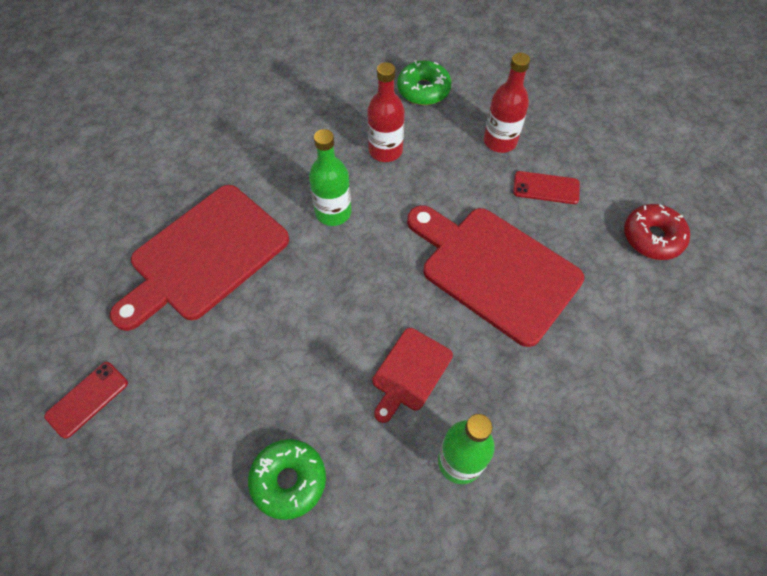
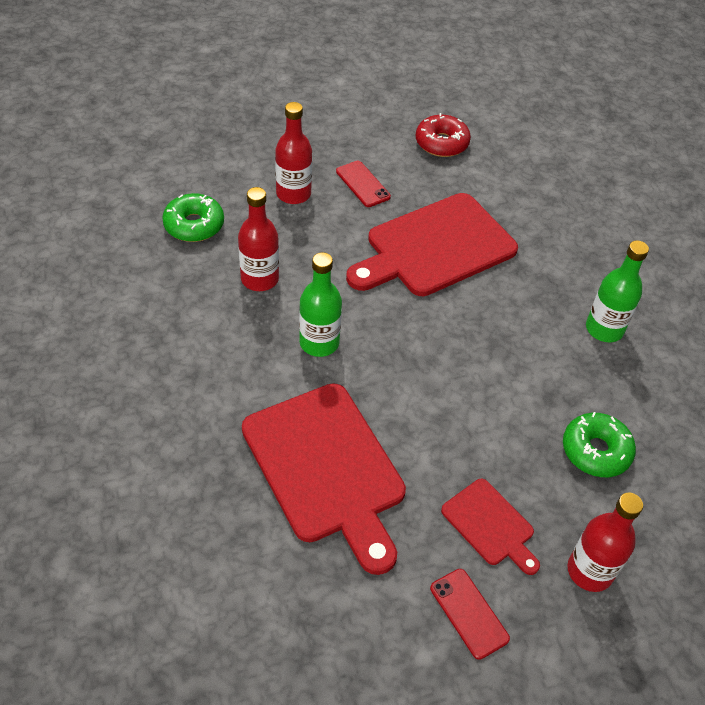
camera: 75 degrees left, 10 degrees down
(146, 498) = (589, 571): none -> red bottle
(410, 372) = (517, 336): red cutting board -> red cutting board (490, 525)
(546, 188) = (363, 184): red phone -> red phone turned 60 degrees counterclockwise

